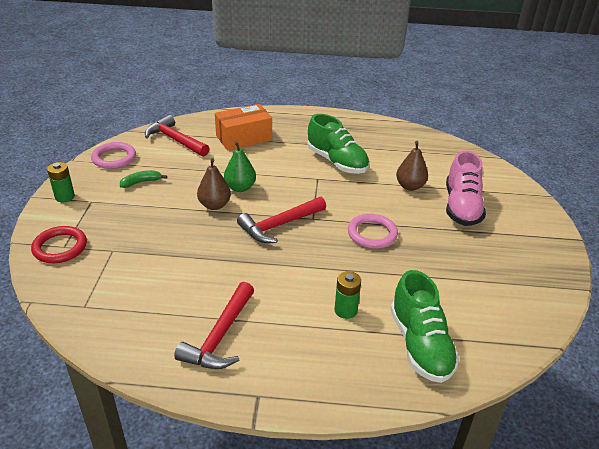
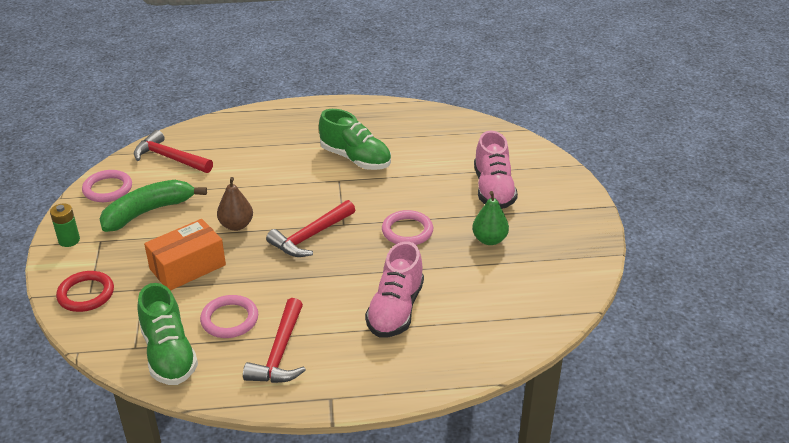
camera: 10 degrees left, 0 degrees up
(141, 182) = (148, 212): green banana -> green banana, size x2.15
(182, 293) = (229, 319): none -> pink ring
(240, 188) = (258, 202): green pear -> green pear (489, 240)
(244, 138) = (246, 145): orange box -> orange box (187, 267)
(345, 310) = (395, 310): green battery -> pink shoe
(410, 186) = (437, 175): brown pear -> none
(420, 344) = (471, 329): green shoe -> green shoe (169, 354)

